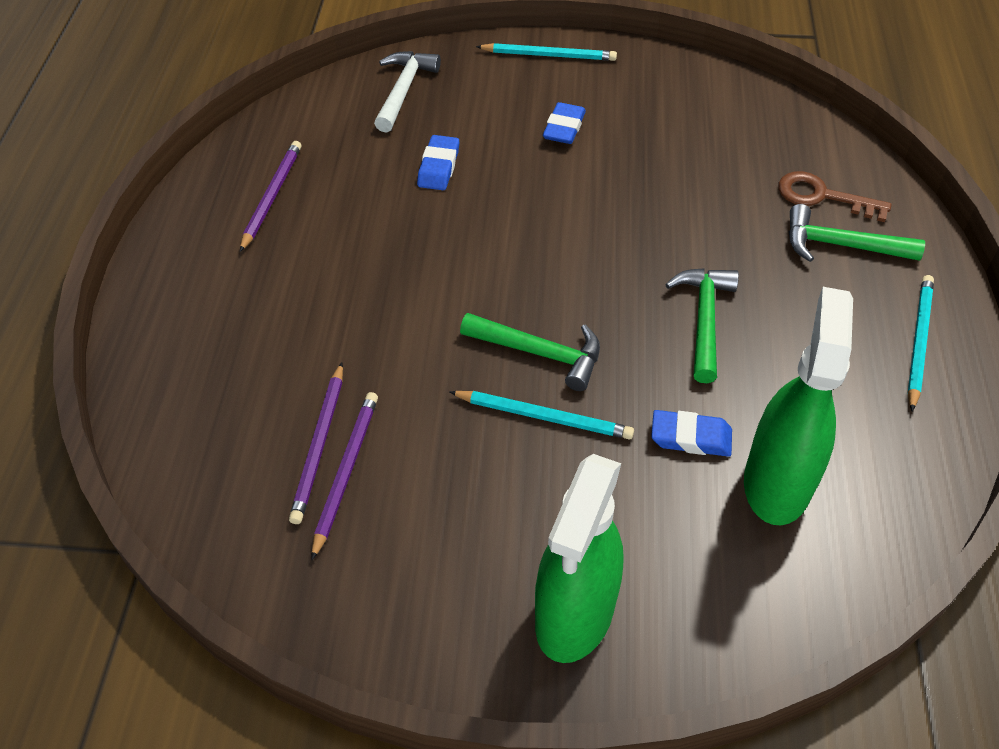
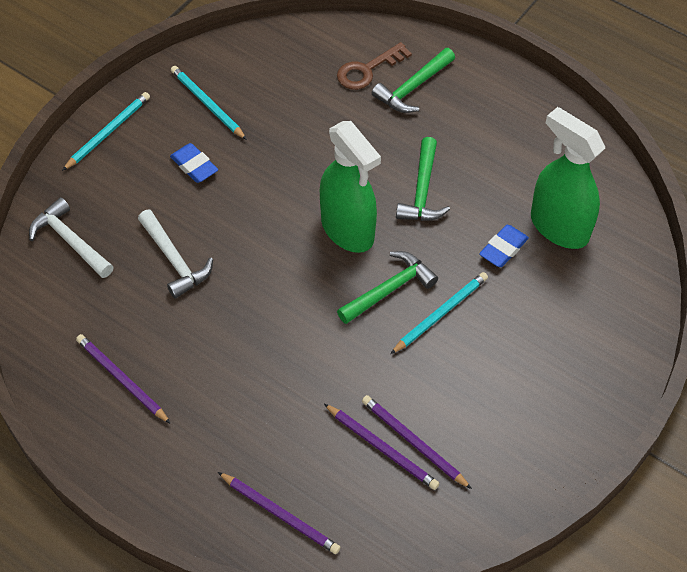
camera: 60 degrees left, 5 degrees up
(182, 392) = (280, 514): none -> purple pencil
(438, 167) = (174, 260): blue eraser -> white hammer
(574, 614) = (584, 371): green spray bottle -> green spray bottle (348, 230)
(704, 320) = (422, 190): green hammer -> green hammer turned 120 degrees counterclockwise
(918, 342) = (508, 101): turquoise pencil -> turquoise pencil (207, 104)

